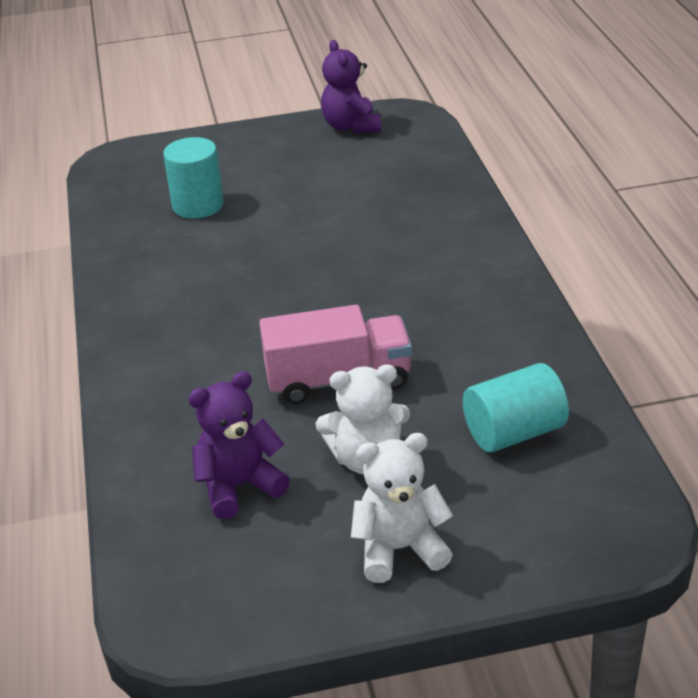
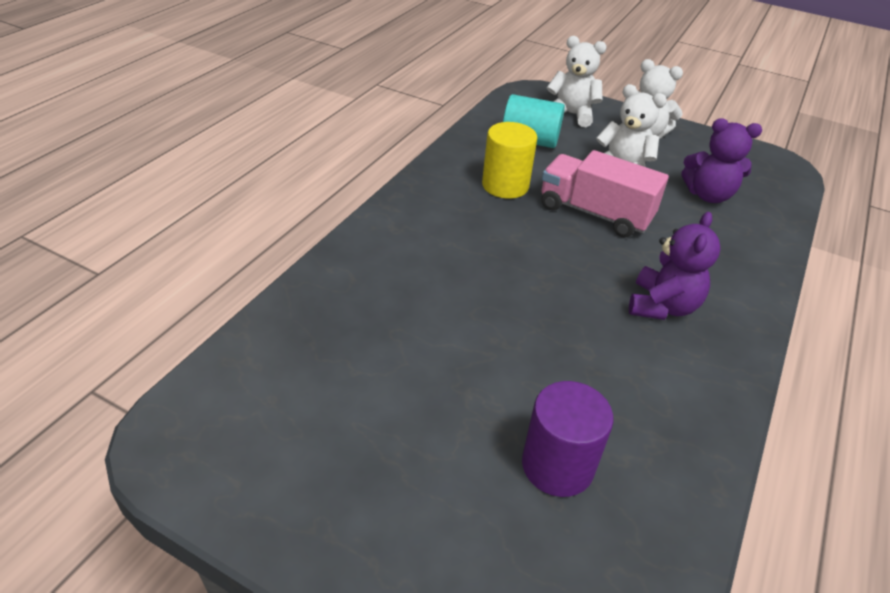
camera: 145 degrees left, 5 degrees up
(198, 205) = (557, 465): turquoise cylinder -> purple cylinder
(351, 126) = (249, 473): purple teddy bear -> purple teddy bear (662, 306)
(456, 355) = (505, 185): none -> yellow cylinder
(528, 519) = (571, 114): none -> white teddy bear

